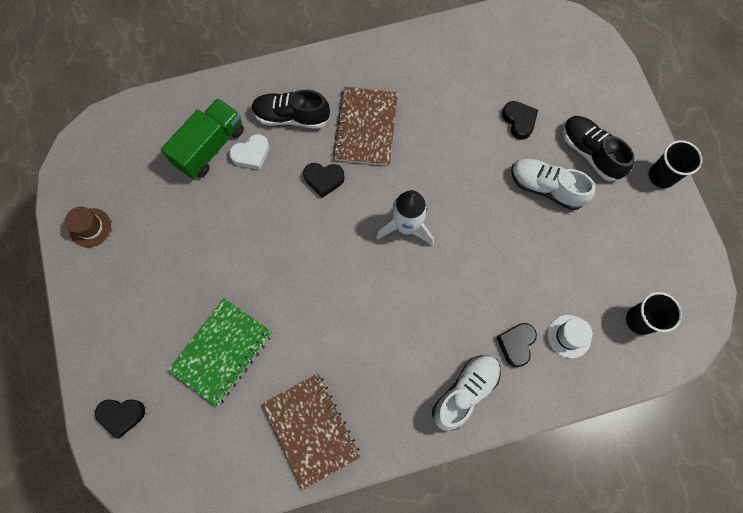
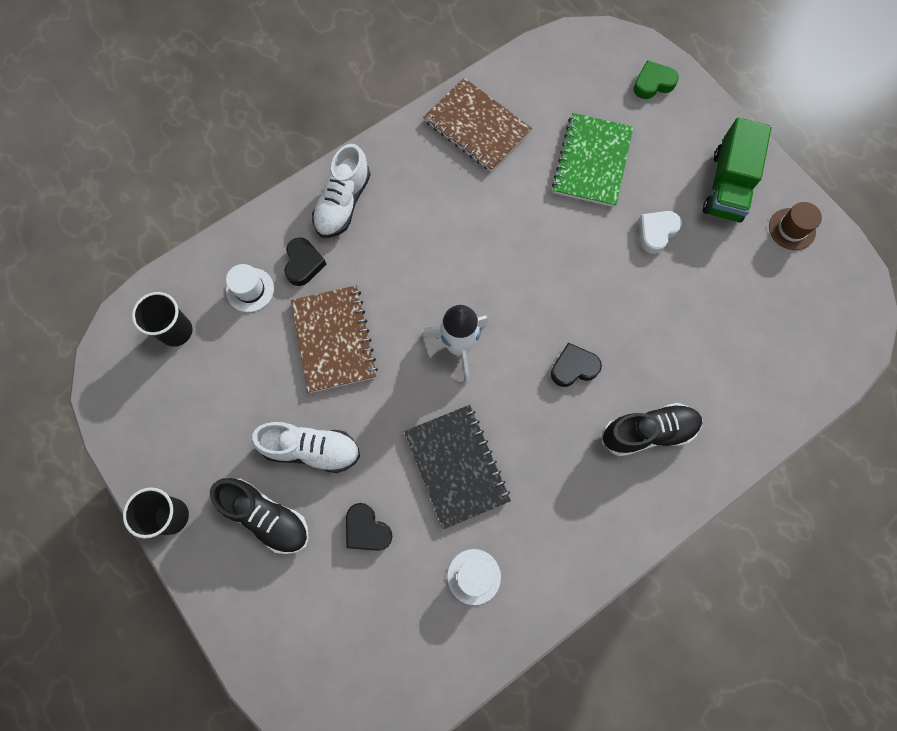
camera: 160 degrees right, 0 degrees up
(121, 415) = (653, 83): black heart -> green heart
(210, 147) = (721, 360): green truck -> green truck (727, 185)
(251, 154) = (670, 368): white heart -> white heart (656, 232)
(366, 127) = (553, 451): brown notebook -> brown notebook (334, 339)
(440, 140) = (456, 466): none -> black notebook
(453, 70) = (474, 576): none -> white hat

